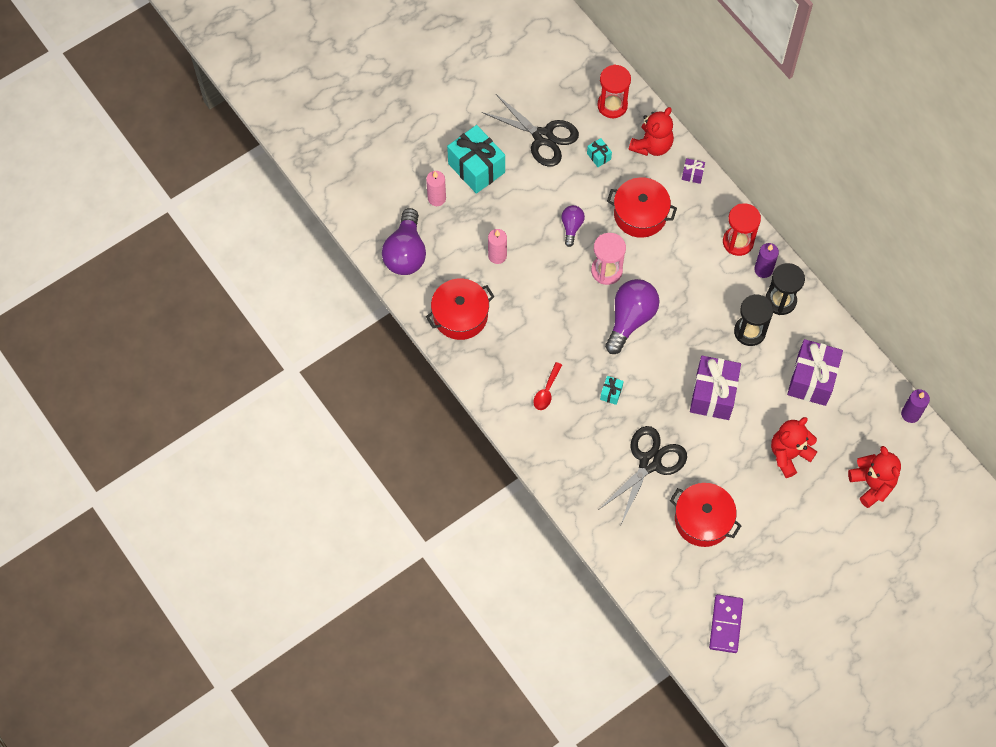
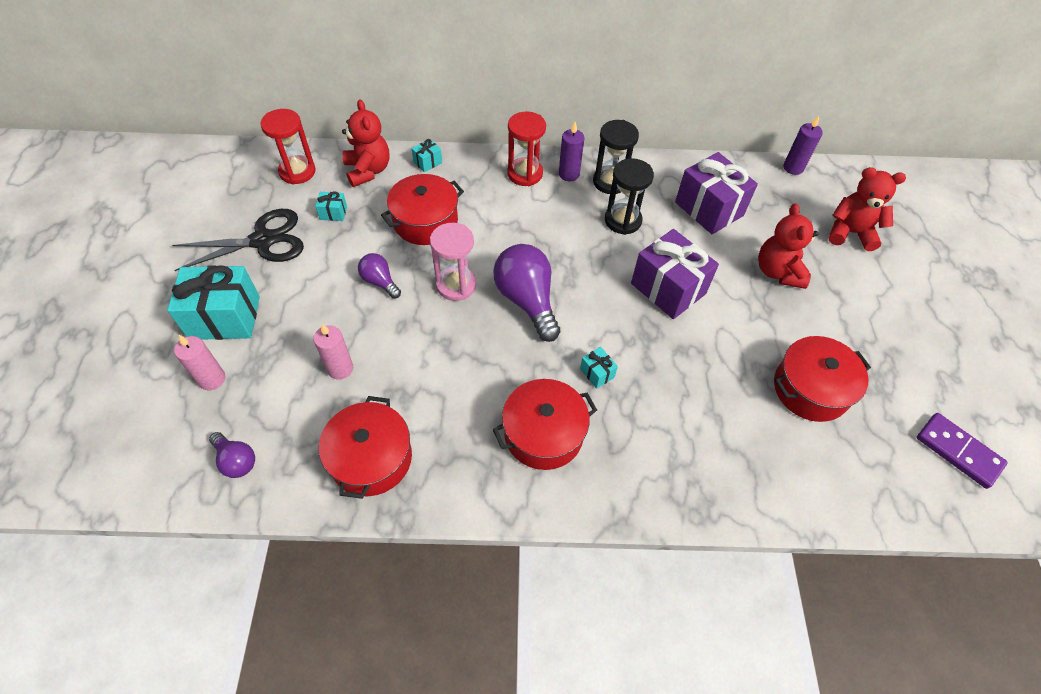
camera: 55 degrees left, 10 degrees down
(406, 253) = (236, 461): purple light bulb -> purple light bulb, size x0.53
(546, 391) = (543, 434): red spoon -> red pot
(649, 462) = (707, 392): black scissors -> none
(692, 174) = (427, 162): purple gift -> turquoise gift

